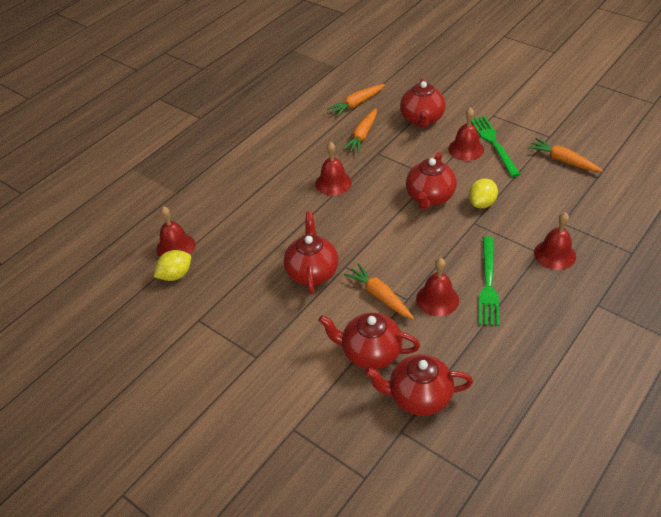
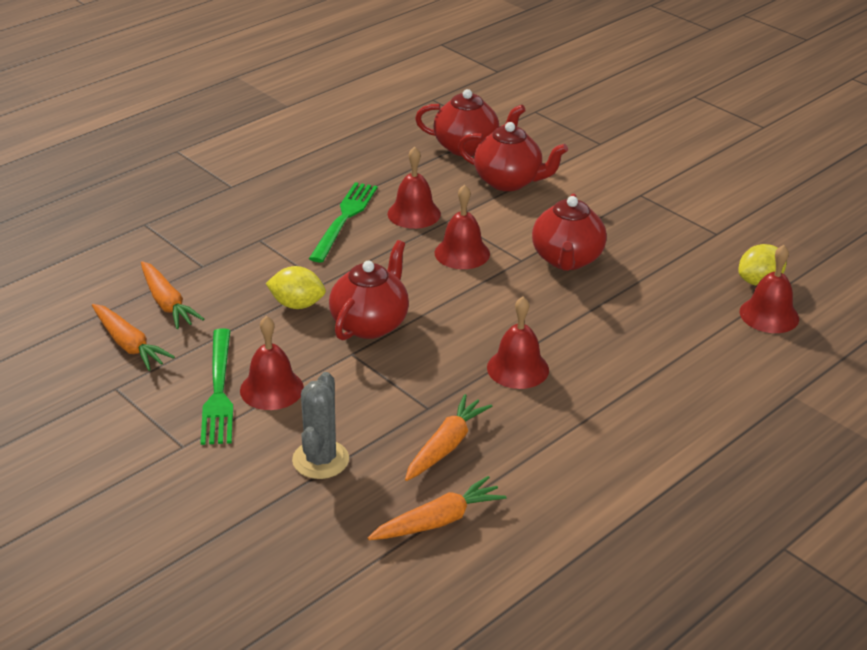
camera: 175 degrees left, 10 degrees down
(379, 296) = (484, 225): orange carrot -> orange carrot (167, 303)
(422, 119) = (320, 460): red teapot -> grey cactus
(482, 203) = (297, 304): yellow lemon -> yellow lemon turned 60 degrees clockwise
(555, 254) = (241, 235): red bell -> red bell (462, 253)

